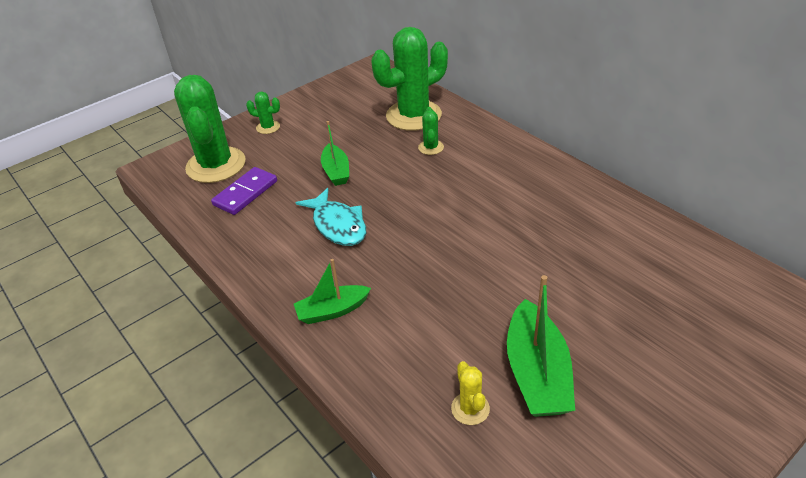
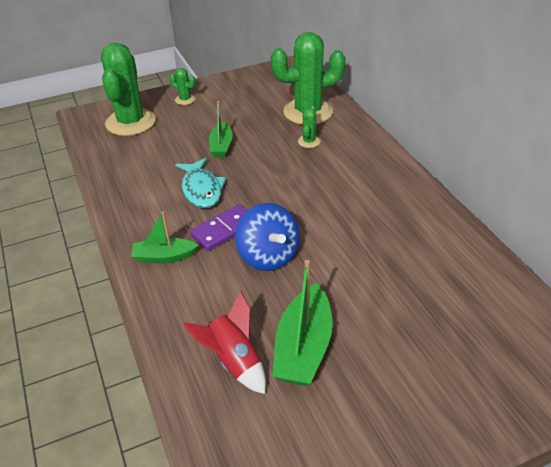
camera: 15 degrees right, 0 degrees up
(245, 193) = (142, 149): purple domino -> purple domino (224, 229)
(449, 282) = (268, 256): none -> blue spinning top
(470, 408) = (234, 361): yellow cactus -> red rocket

